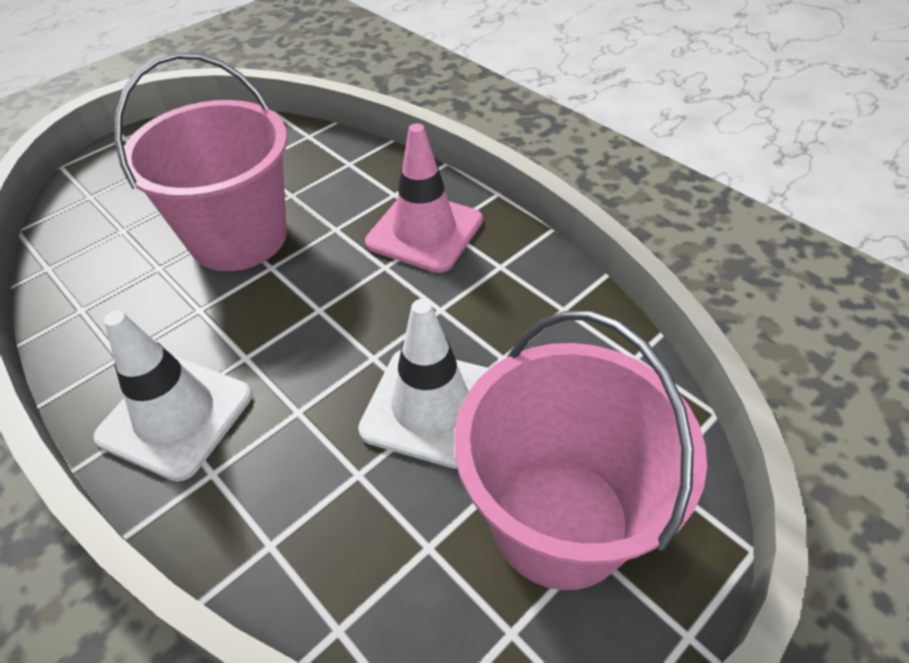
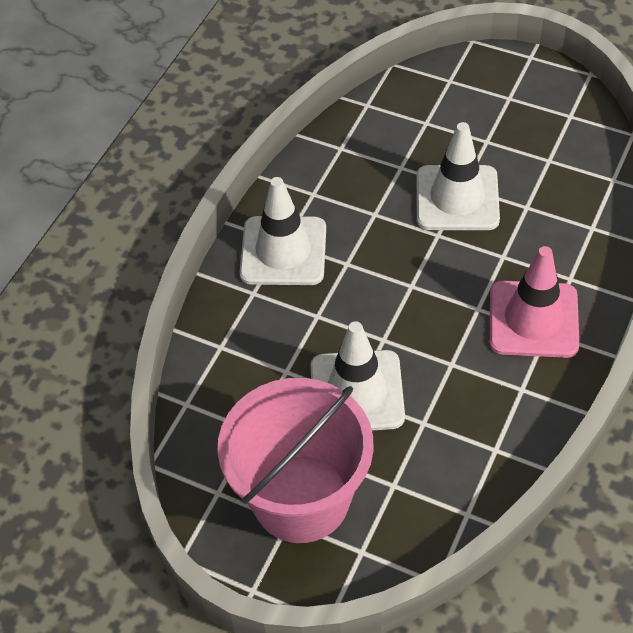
camera: 70 degrees right, 5 degrees up
(239, 237) = (457, 198): pink bucket -> white traffic cone

